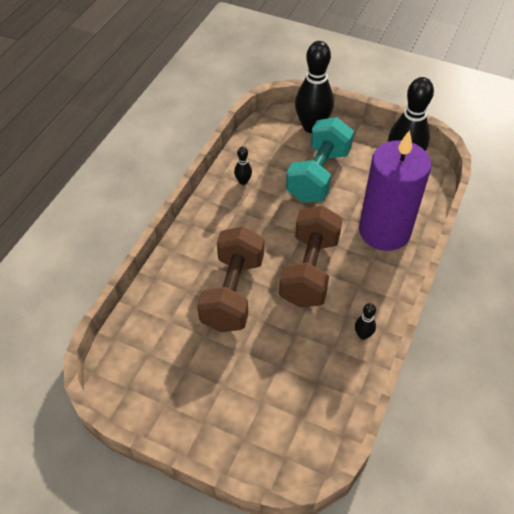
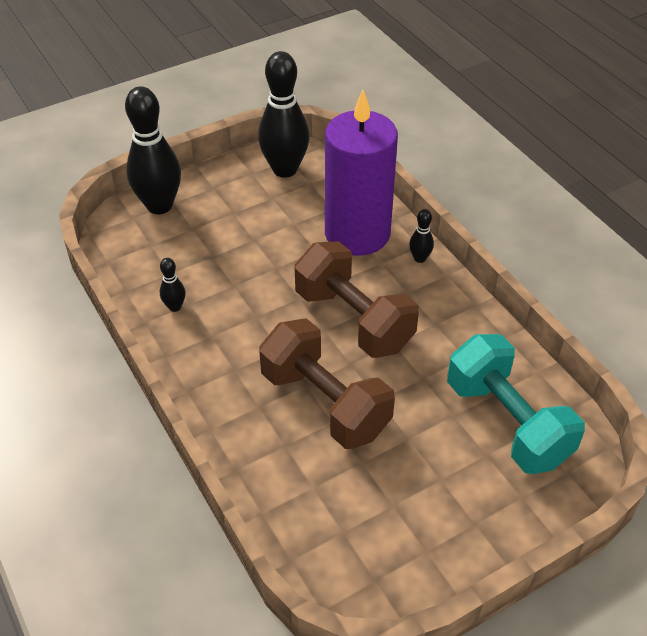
camera: 55 degrees left, 5 degrees down
(318, 175) = (233, 240): turquoise dumbbell -> turquoise dumbbell (507, 422)
(363, 335) = (469, 324): black bowling pin -> black bowling pin (419, 258)

